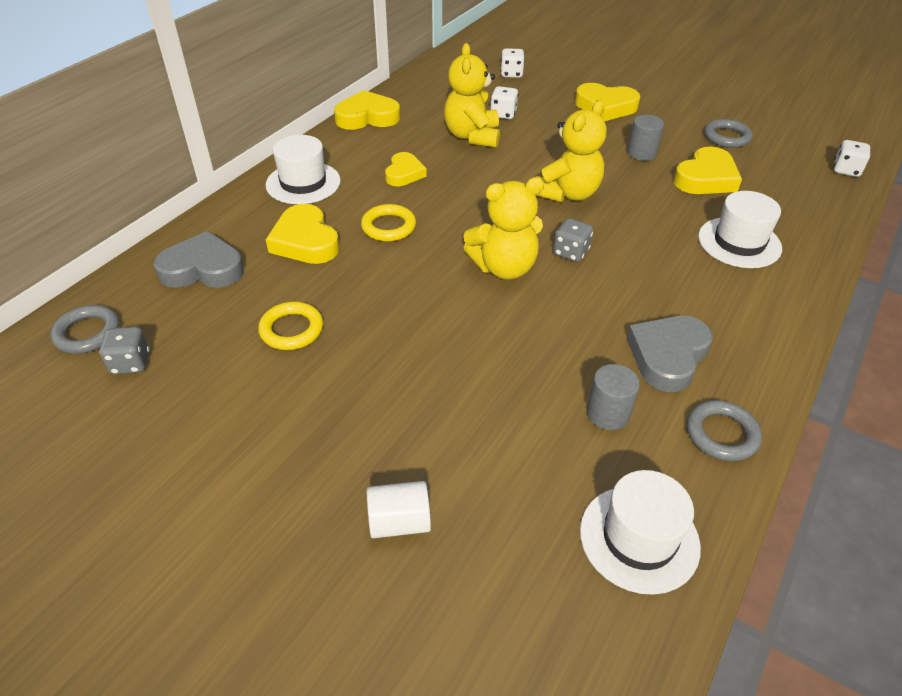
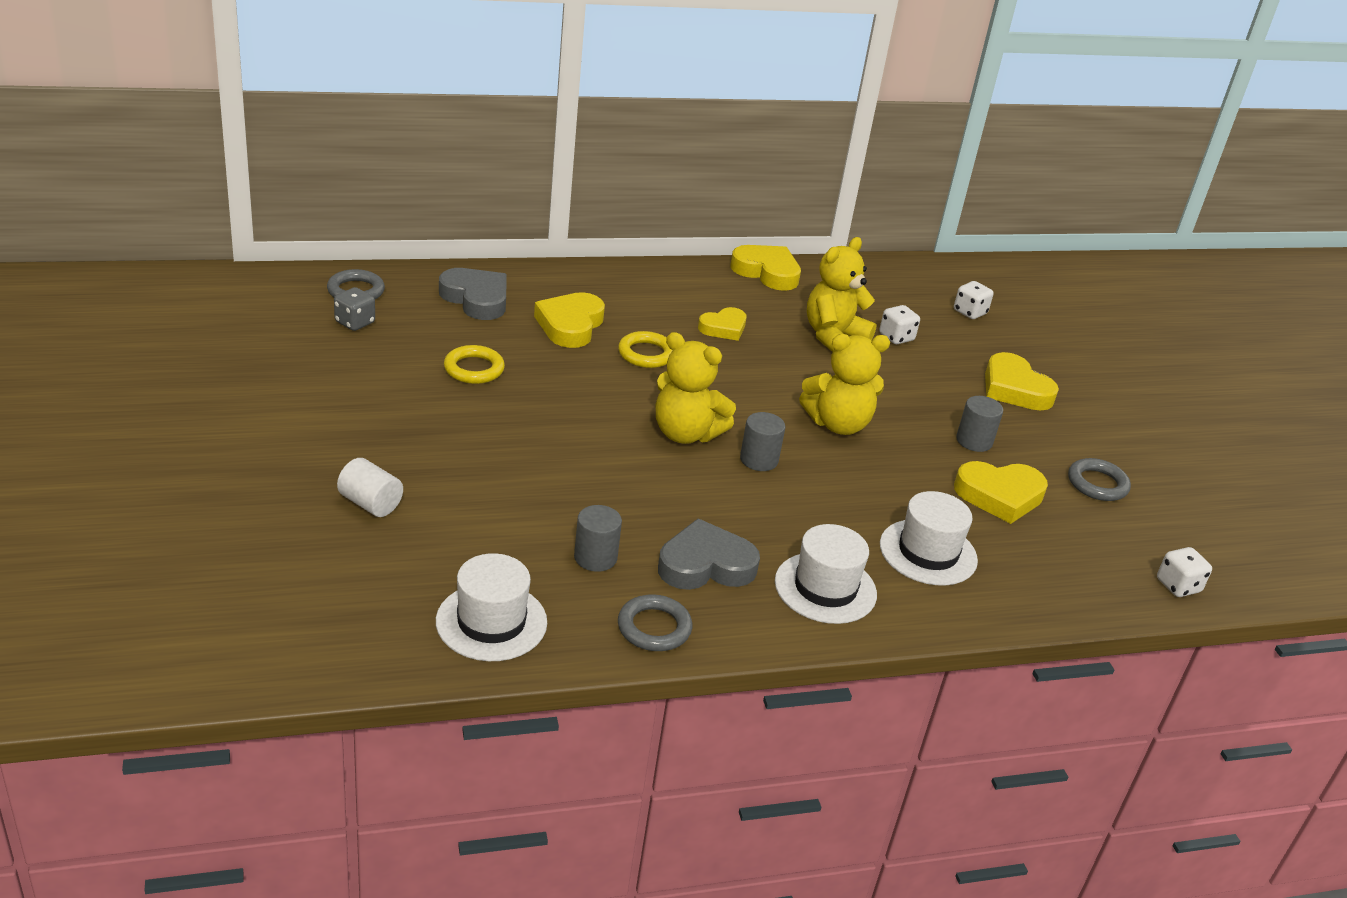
camera: 40 degrees right, 10 degrees down
(303, 183) = (633, 288): white hat -> white hat (825, 588)
(570, 252) = (759, 460): grey dice -> grey cylinder

